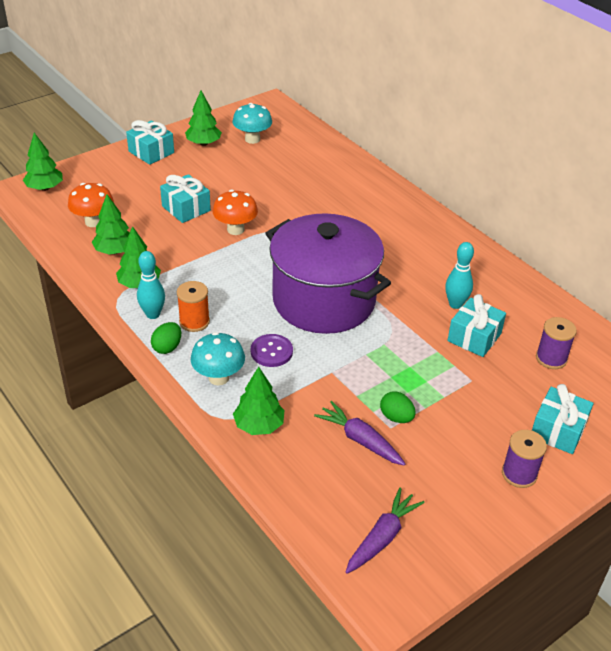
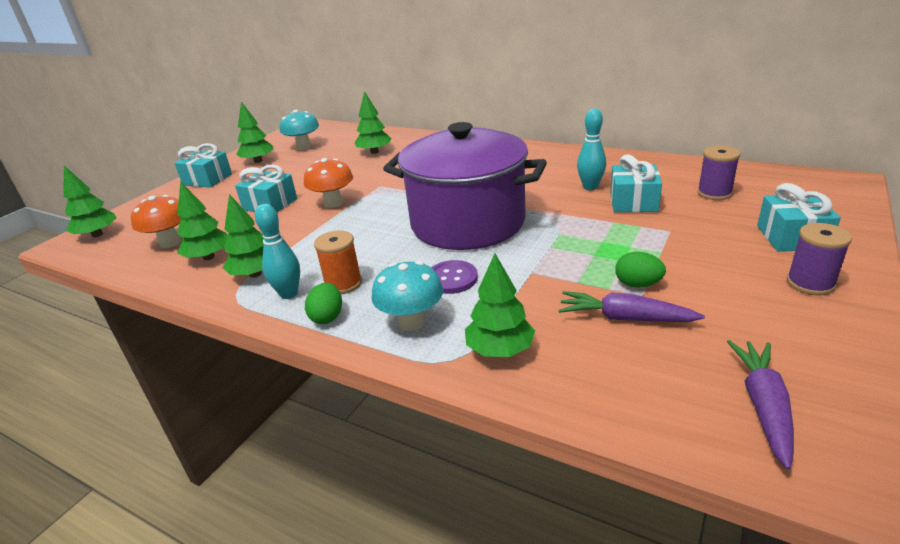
camera: 20 degrees left, 10 degrees down
(309, 174) = (374, 152): none -> green tree

